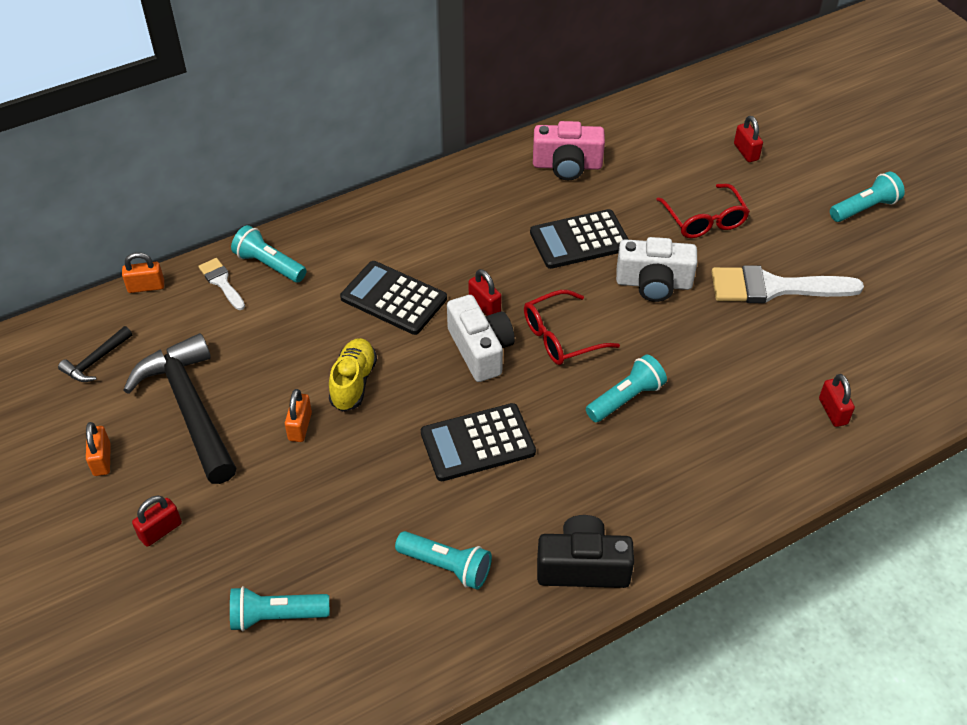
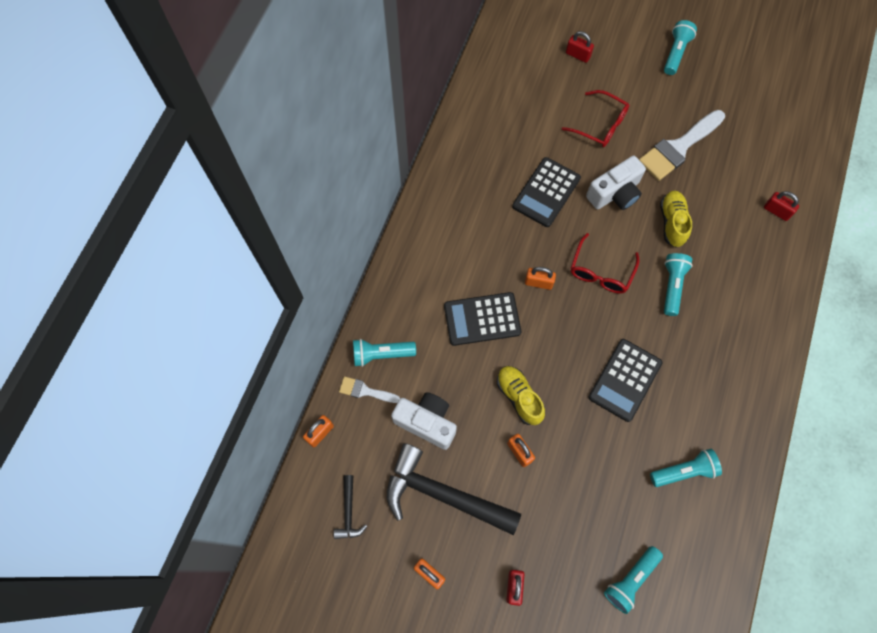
camera: 40 degrees left, 20 degrees up
(480, 350) = (566, 316): white camera -> white camera (426, 422)
(484, 305) = (538, 282): red padlock -> orange padlock
(567, 165) = (486, 140): pink camera -> none
(582, 566) = (747, 411): black camera -> none
(690, 345) = (672, 223): none -> yellow shoe

